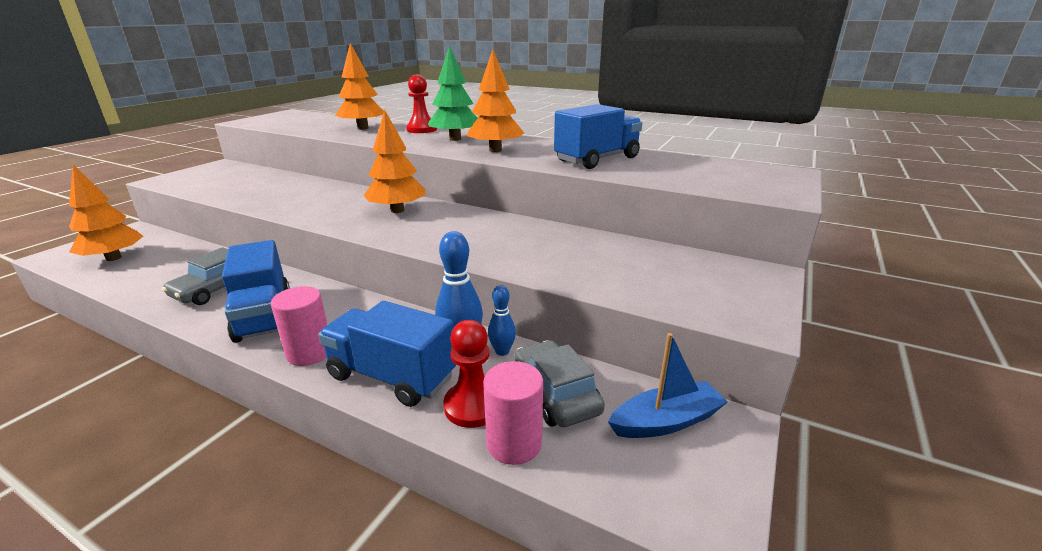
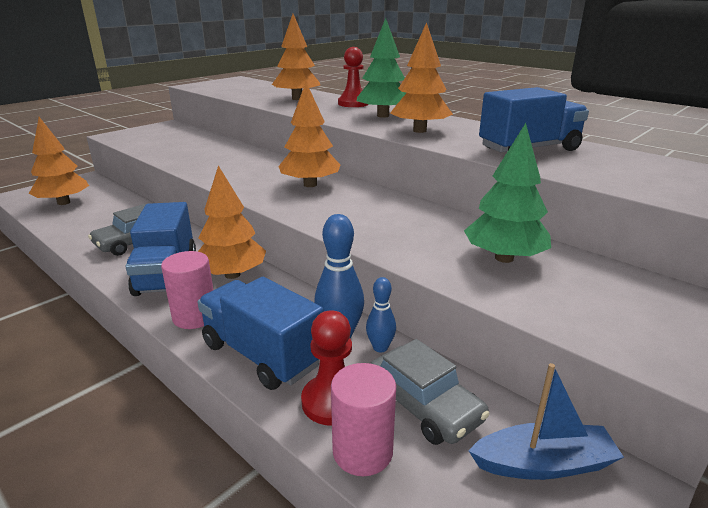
camera: 15 degrees right, 0 degrees up
(336, 307) = (232, 274): none -> orange tree
(555, 394) = (423, 405): grey car -> grey car turned 150 degrees clockwise
(596, 256) = (504, 258): none -> green tree

